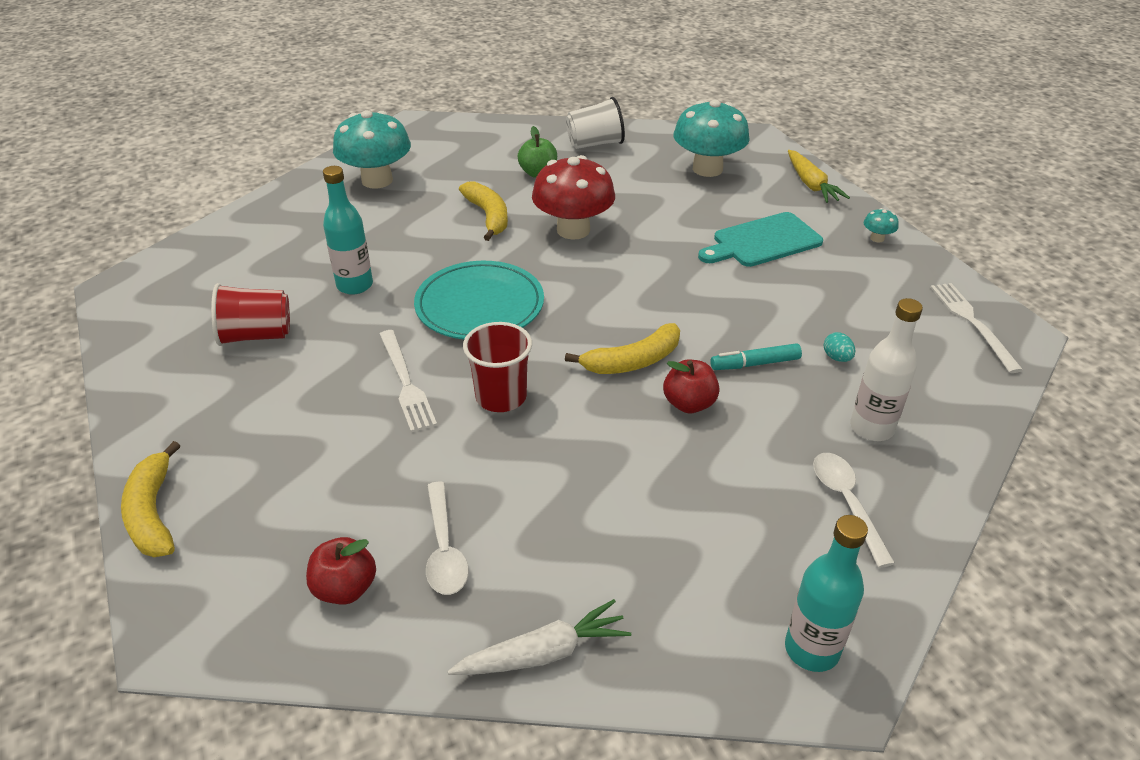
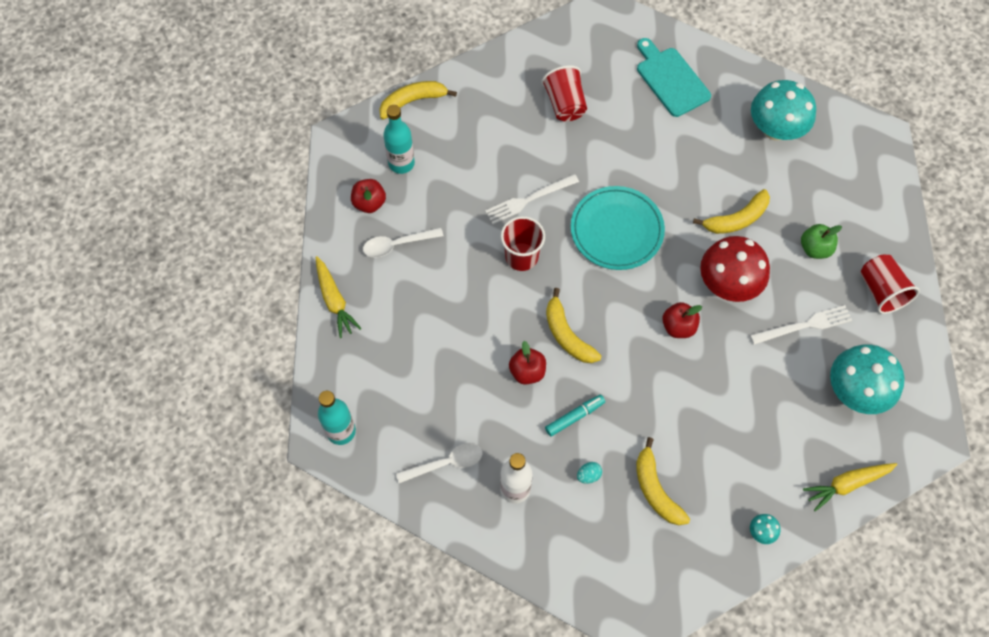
camera: 85 degrees right, 25 degrees up
(355, 285) = (628, 147): turquoise bottle -> turquoise bottle (401, 163)
(543, 653) = (334, 300): white carrot -> yellow carrot
(595, 144) = (881, 291): white cup -> red cup
(626, 269) = (678, 327): none -> red apple
(755, 364) = (574, 417): turquoise marker -> turquoise marker turned 75 degrees clockwise
(763, 242) = (738, 433): turquoise cutting board -> turquoise cutting board (670, 79)
(844, 305) = (656, 489): none -> yellow banana
(972, 323) = (646, 588): white fork -> white fork (804, 325)

